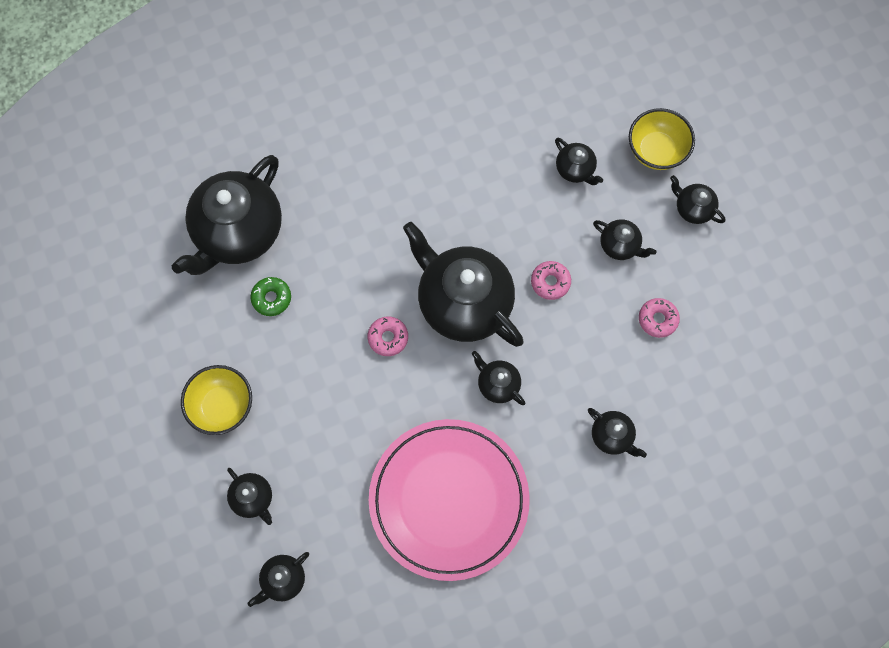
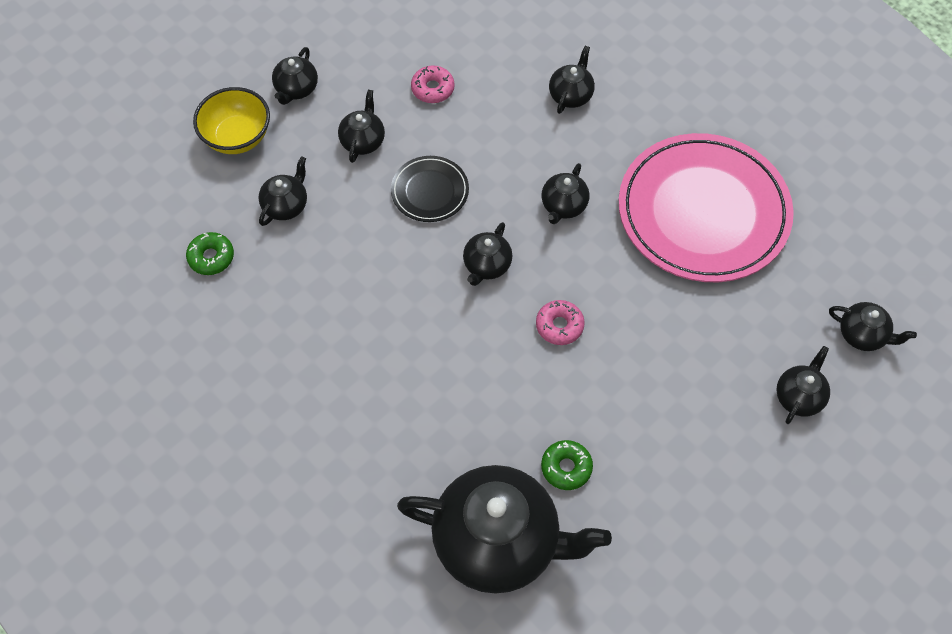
camera: 110 degrees left, 10 degrees down
(222, 406) = (717, 471): yellow bowl -> none
(463, 302) = (486, 265): black teapot -> black teapot, size x0.44
(546, 105) = (211, 257): none -> green donut
(550, 282) = (430, 191): pink donut -> black plate

